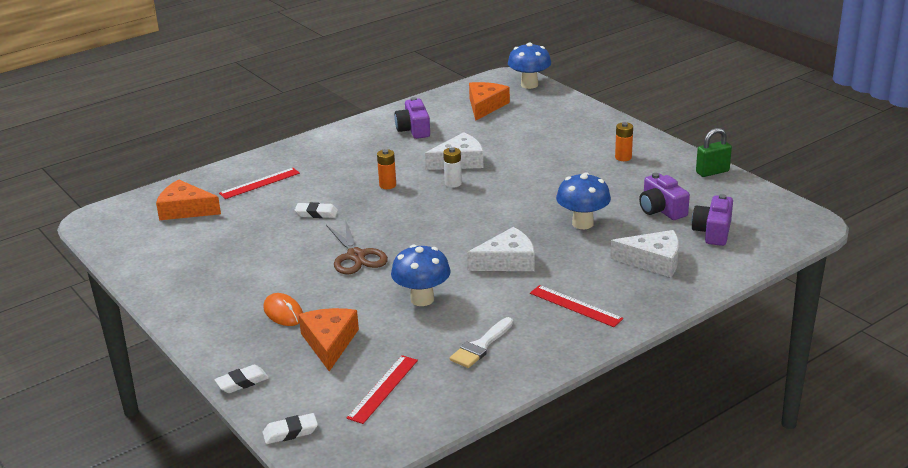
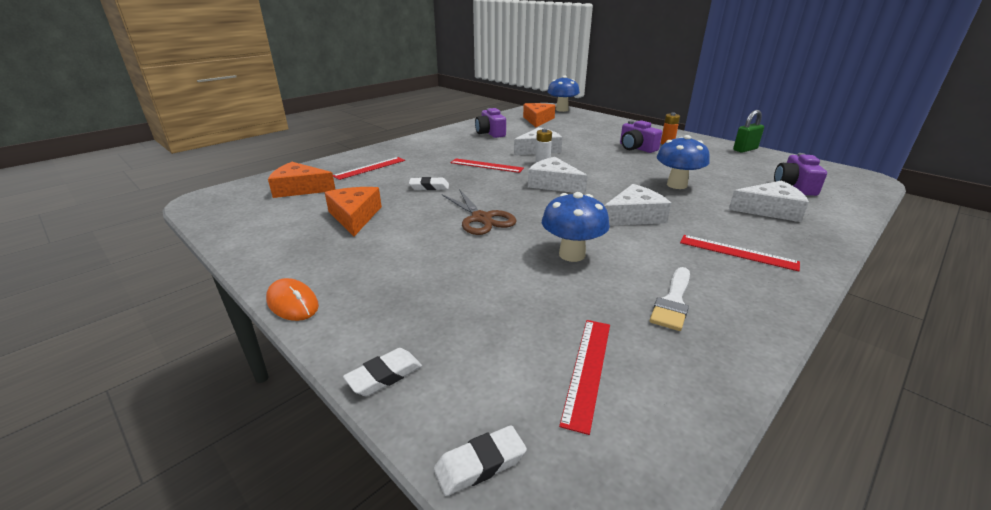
camera: 10 degrees left, 0 degrees up
(283, 312) = (420, 277): orange mouse -> orange mouse (292, 303)
(329, 343) = (488, 310): orange cheese -> orange cheese (354, 217)
(387, 185) = (486, 165): orange battery -> red ruler
(449, 216) = (553, 184): none -> white cheese
(661, 209) = (733, 173): purple camera -> purple camera (636, 148)

